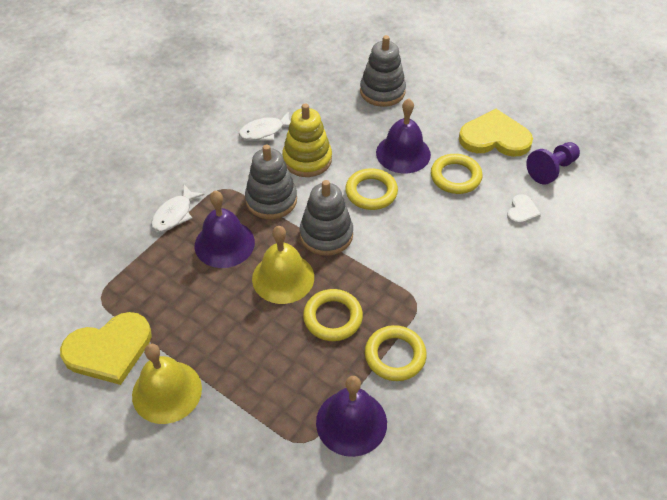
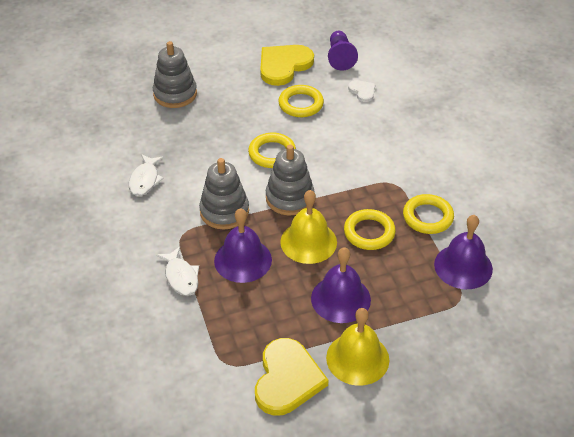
camera: 55 degrees left, 5 degrees down
(307, 159) = (202, 171): yellow stacking toy -> none
(403, 153) = (251, 117): purple bell -> purple bell (340, 299)

